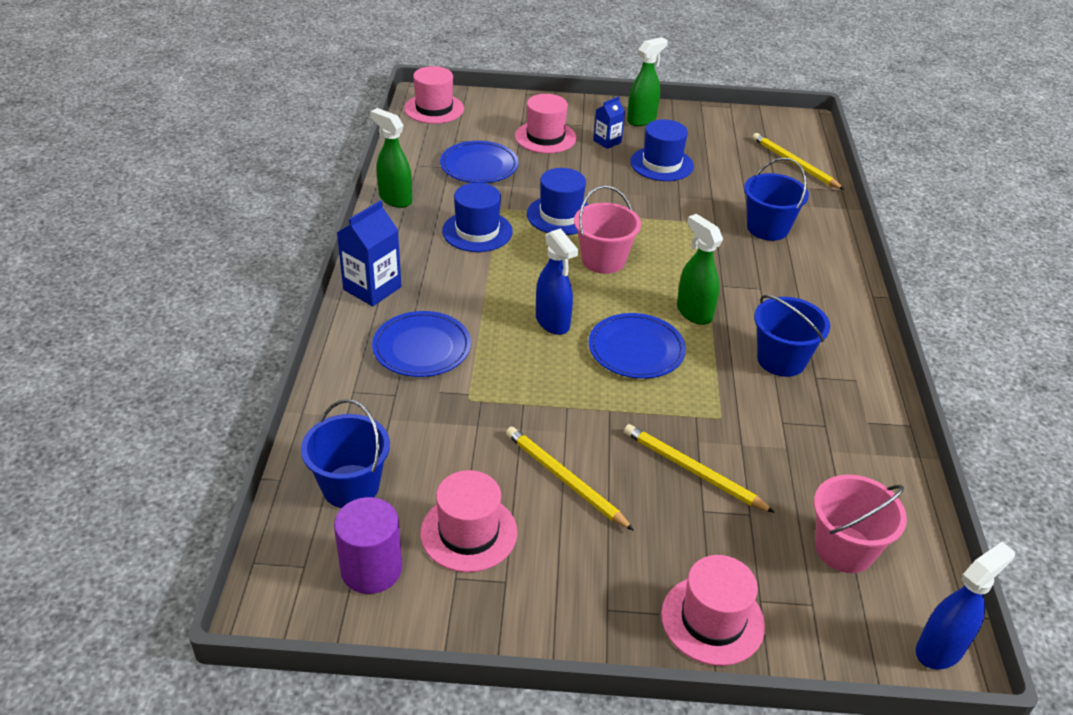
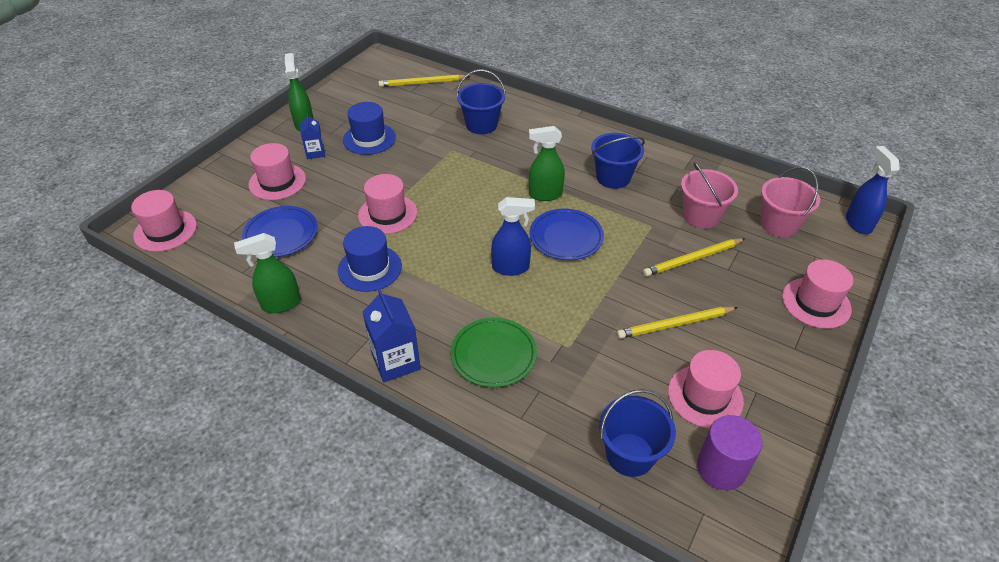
camera: 60 degrees left, 5 degrees up
(422, 348) = (493, 354): blue plate -> green plate
(560, 215) = (387, 214): blue hat -> pink hat
(603, 260) = (458, 213): pink bucket -> pink bucket (701, 216)

